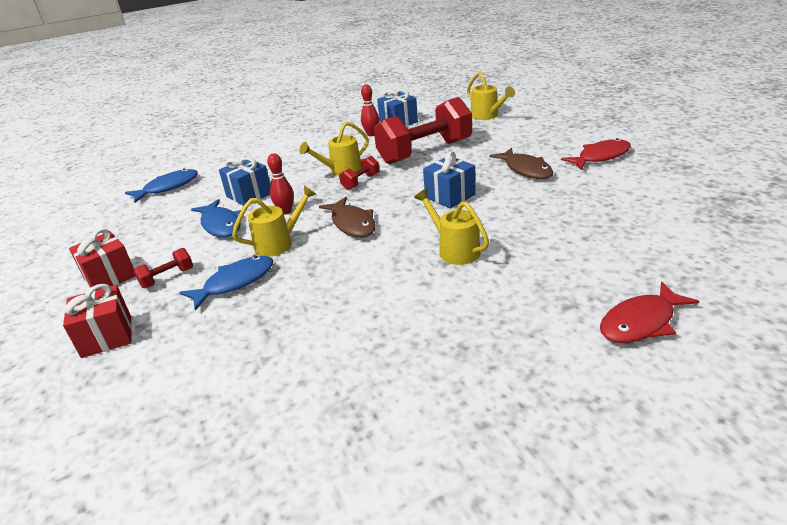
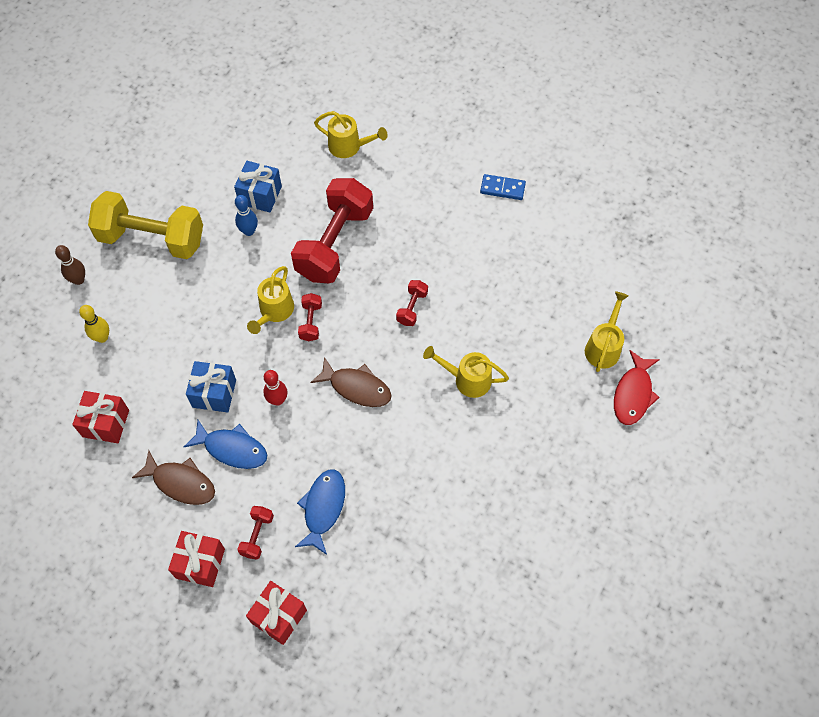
camera: 40 degrees left, 30 degrees up
(168, 187) = (106, 423): blue fish -> red gift
(222, 153) = (102, 337): none -> yellow bowling pin
(244, 129) = (78, 280): none -> brown bowling pin
(279, 243) = (314, 444): yellow watering can -> yellow watering can (604, 347)
(308, 124) = (152, 238): none -> yellow dumbbell
(371, 134) = (249, 231): red bowling pin -> blue bowling pin
(450, 196) = (412, 308): blue gift -> red dumbbell
(526, 169) = (451, 236): brown fish -> brown fish (181, 482)
(600, 157) = (502, 188): red fish -> blue domino

